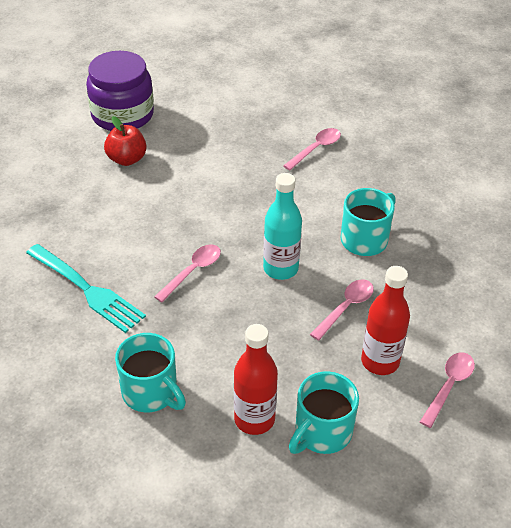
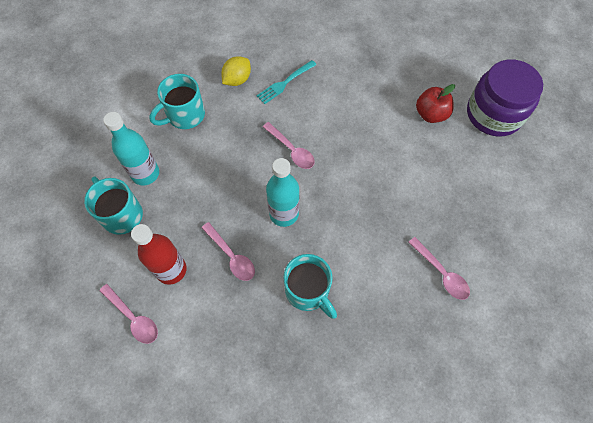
camera: 100 degrees right, 20 degrees up
(83, 342) = (237, 80): none -> yellow lemon
(86, 289) = (285, 82): turquoise fork -> turquoise fork, size x0.64
(254, 419) = (145, 173): red bottle -> turquoise bottle

